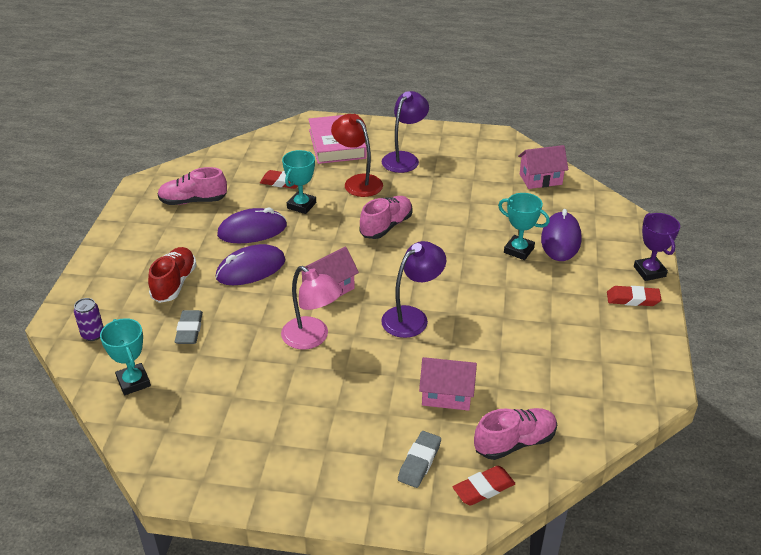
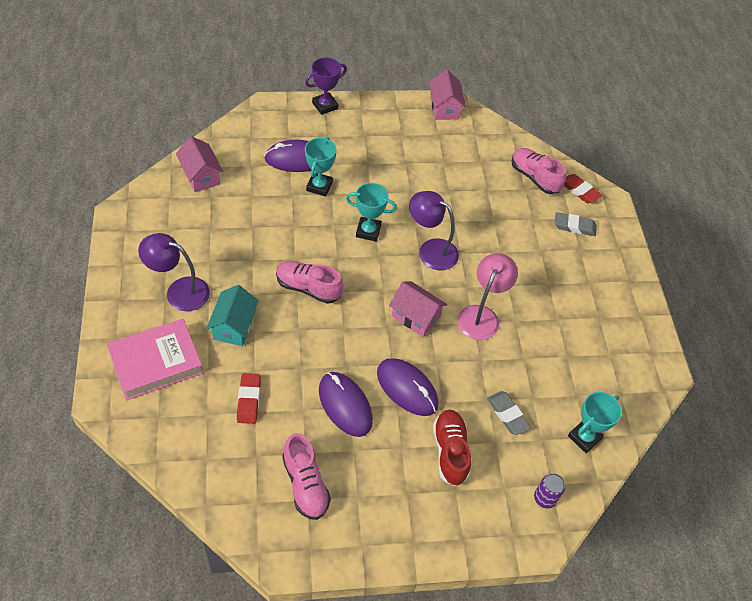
camera: 110 degrees left, 15 degrees up
(174, 283) = (450, 451): red shoe -> red shoe turned 90 degrees clockwise
(189, 330) = (507, 414): grey eraser -> grey eraser turned 75 degrees clockwise
(301, 205) = (289, 370): turquoise trophy -> turquoise trophy (368, 231)
(358, 182) = (234, 326): red lamp -> turquoise house
(447, 395) = (507, 218): pink house -> pink house (444, 108)
(633, 299) = (362, 116): red eraser -> none

